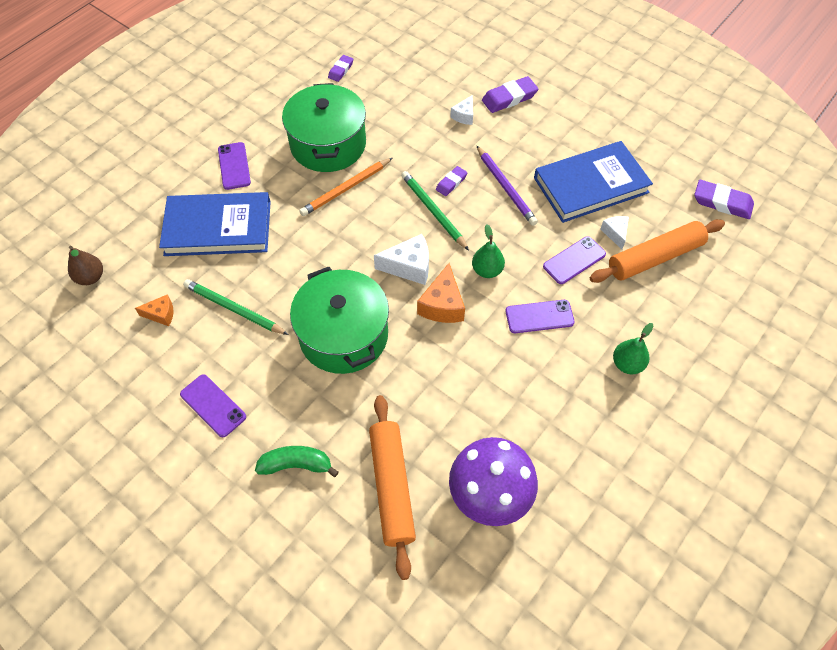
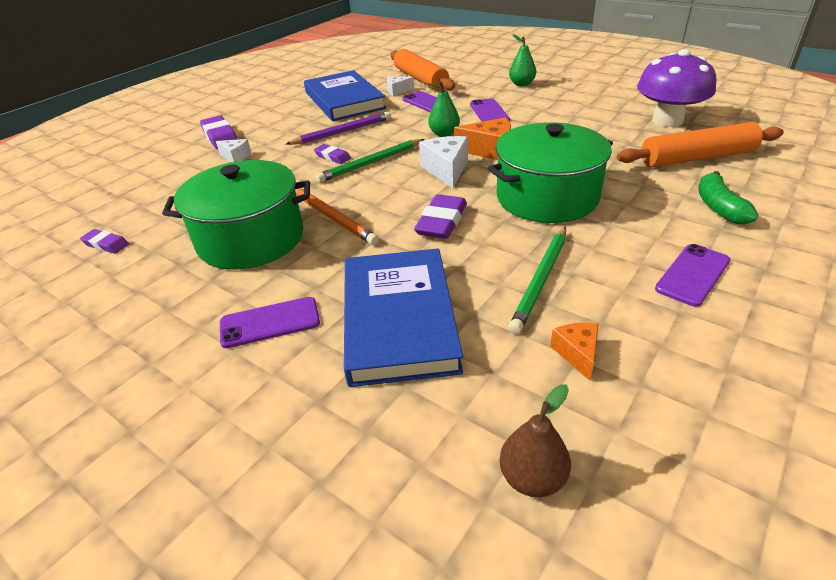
camera: 90 degrees left, 20 degrees down
(722, 203) = (367, 63): purple eraser -> purple eraser (442, 222)

